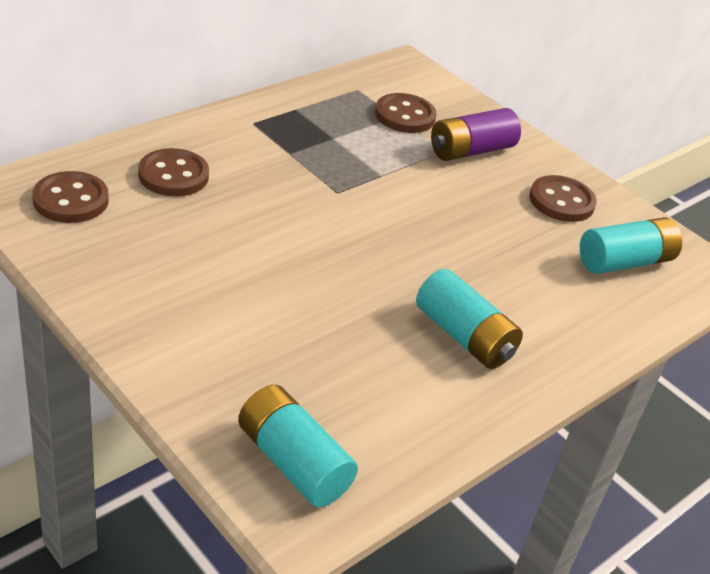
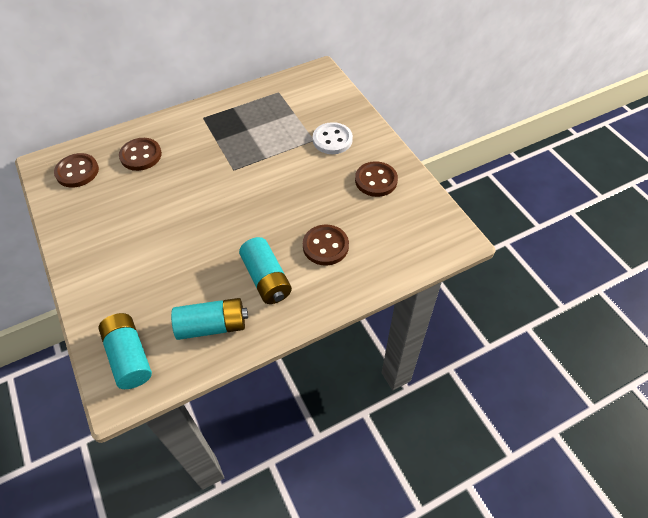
camera: 20 degrees right, 15 degrees up
(405, 116) = (300, 112): brown button -> brown button (325, 246)
(471, 151) = (332, 140): purple battery -> white button
(624, 262) = (398, 229): turquoise battery -> turquoise battery (212, 326)

